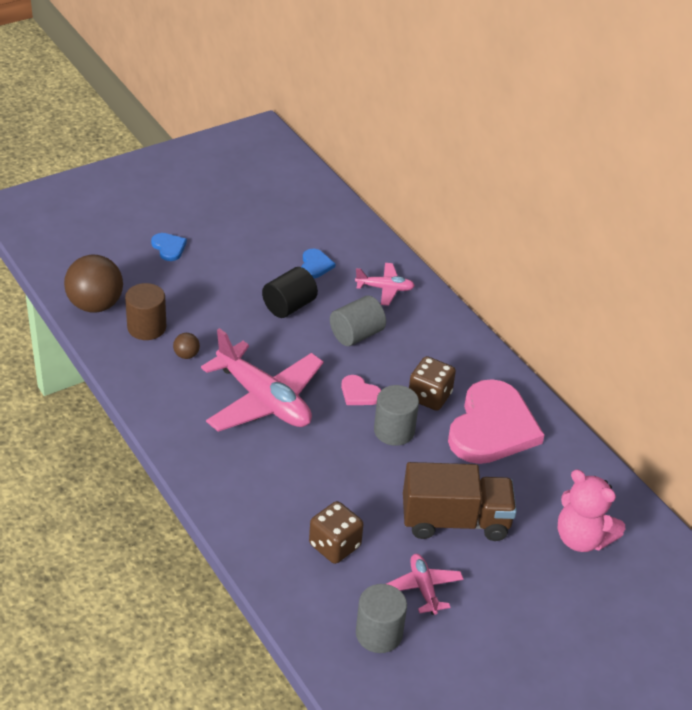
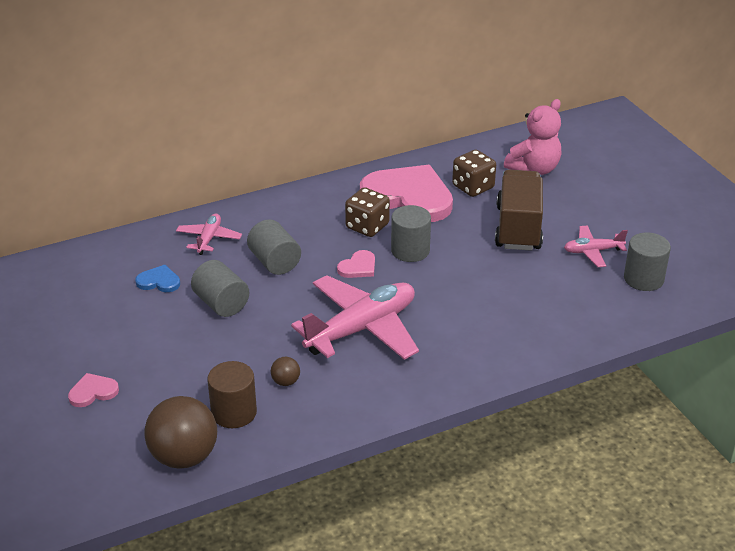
camera: 80 degrees left, 5 degrees down
(169, 247) = (93, 392): blue heart -> pink heart
(289, 306) = (221, 304): black cylinder -> grey cylinder
(334, 545) = (550, 296): brown dice -> brown dice (473, 187)

